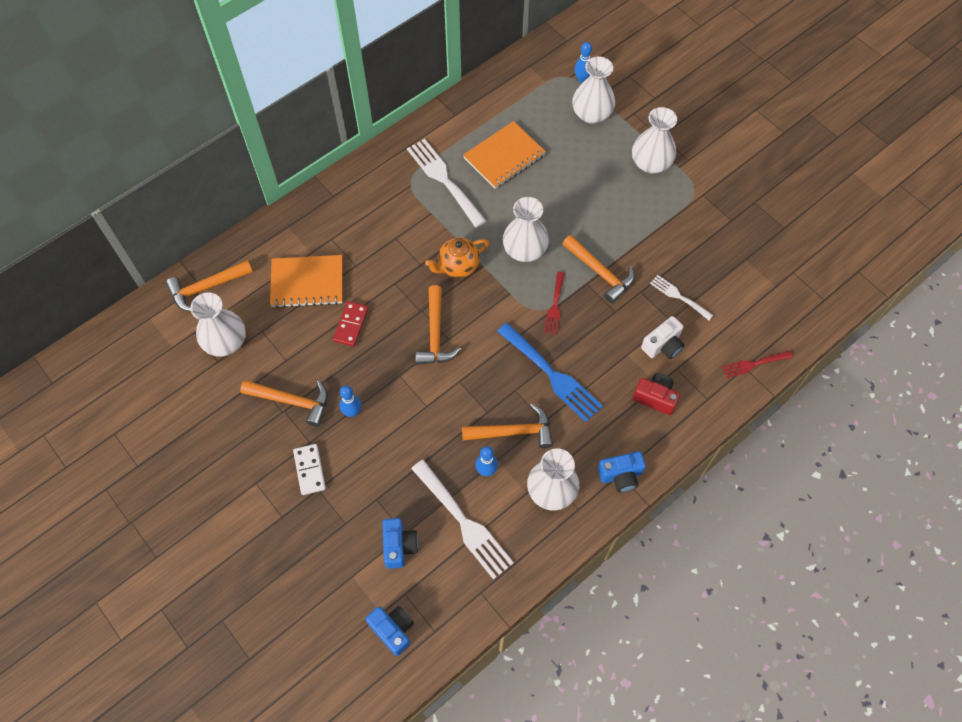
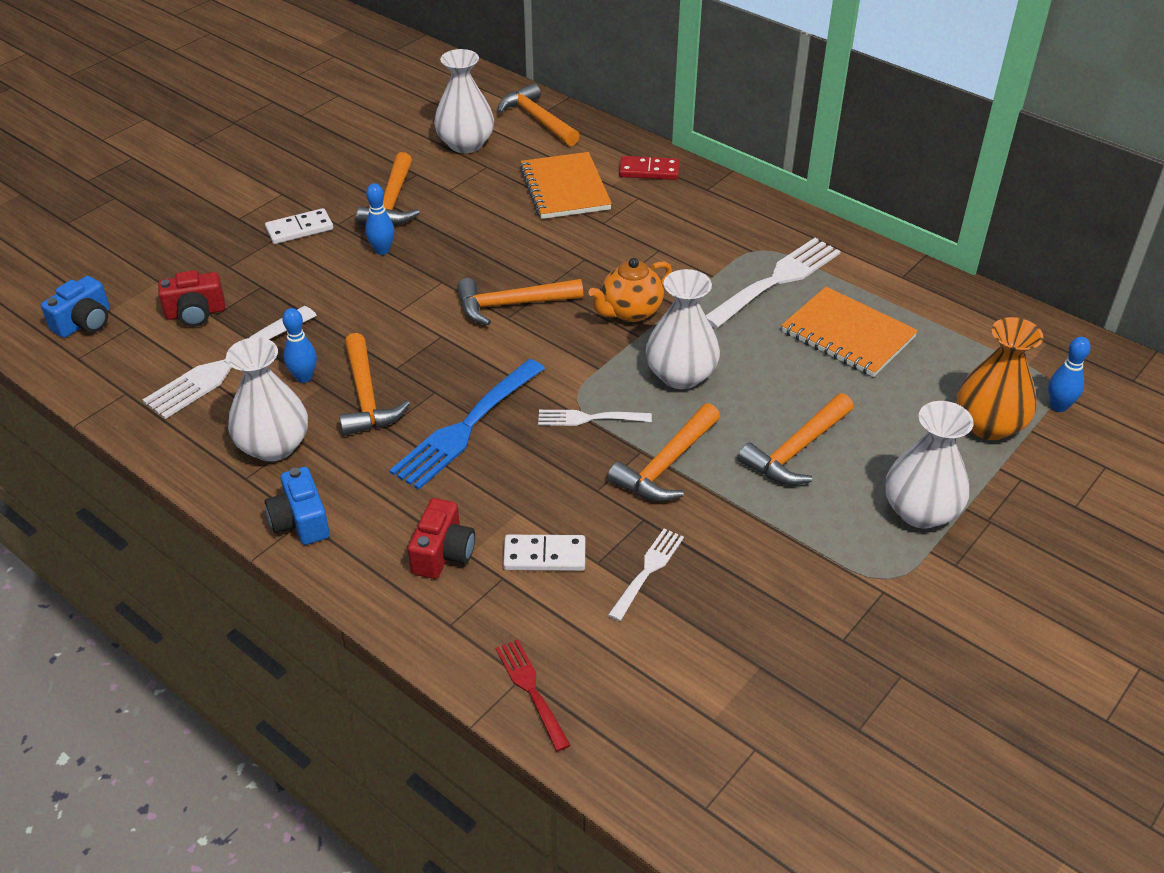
camera: 80 degrees right, 20 degrees down
(351, 325) = (510, 231): red domino -> red domino (649, 171)
(399, 546) = (195, 313): blue camera -> red camera
(458, 266) = (630, 312): orange teapot -> orange teapot turned 90 degrees counterclockwise
(554, 306) = (589, 418): red fork -> white fork
(591, 114) = (988, 425): white vase -> orange vase
(597, 206) = (797, 450): none -> orange hammer
(663, 345) = (544, 556): white camera -> white domino

